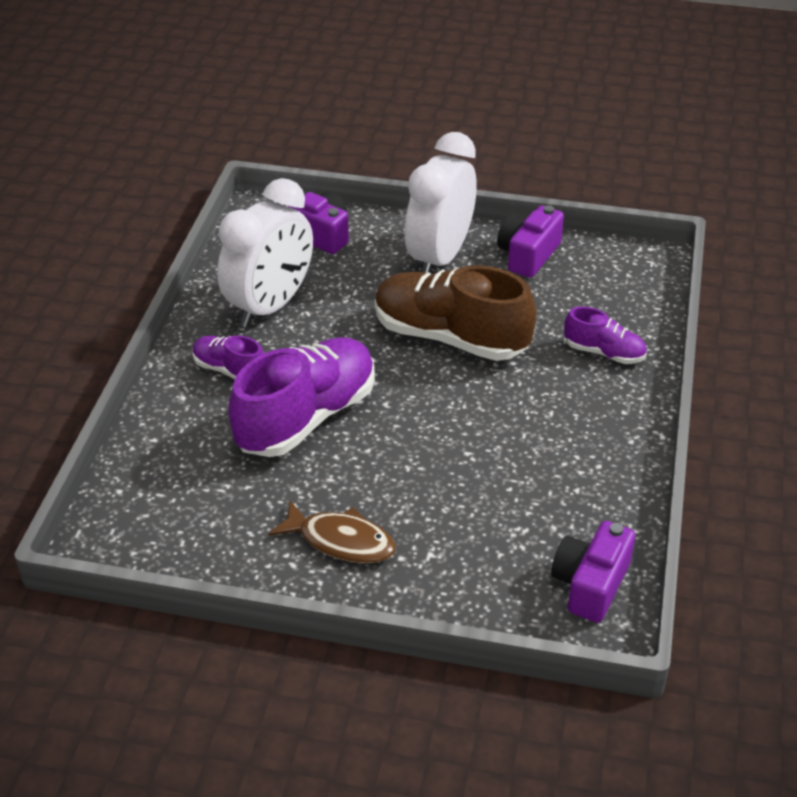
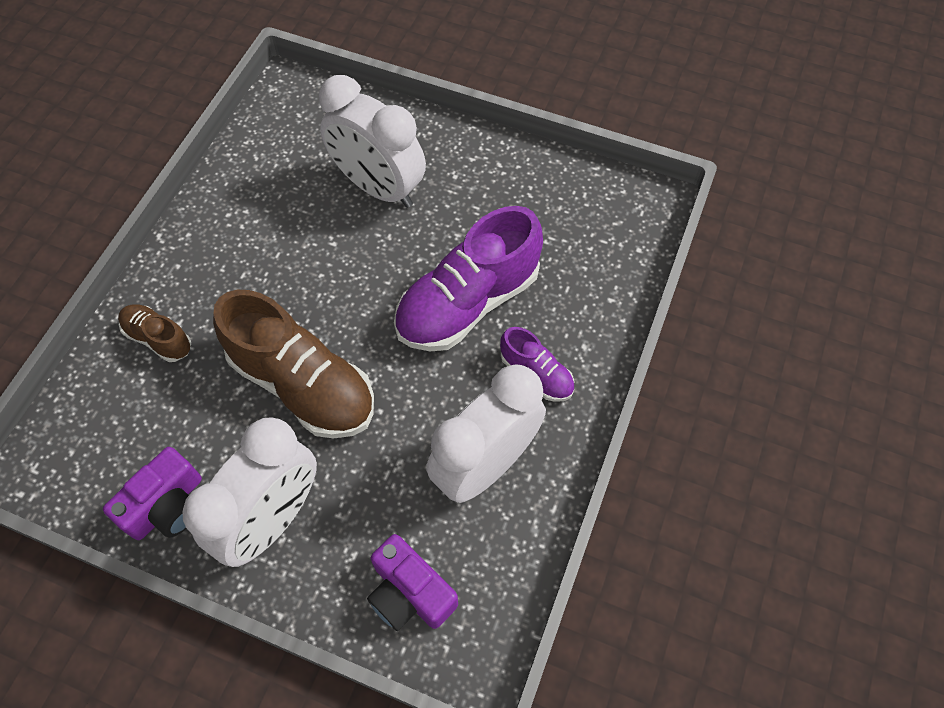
camera: 170 degrees left, 20 degrees up
(340, 541) = (459, 177): brown fish -> none
(436, 516) = (378, 187): none -> white clock
(590, 584) = (283, 118): purple camera -> none
(604, 353) = (158, 338): purple shoe -> brown shoe

